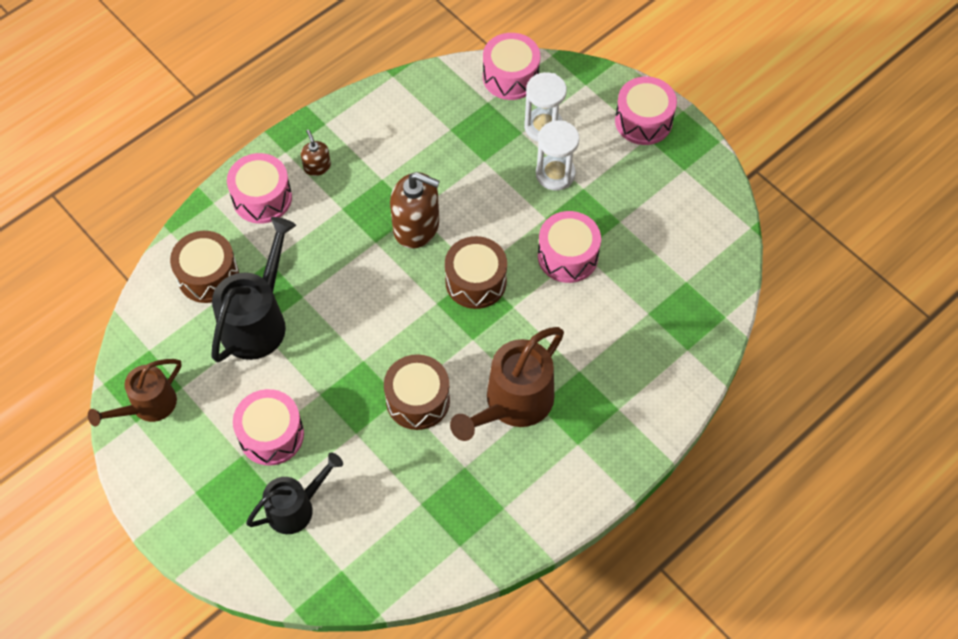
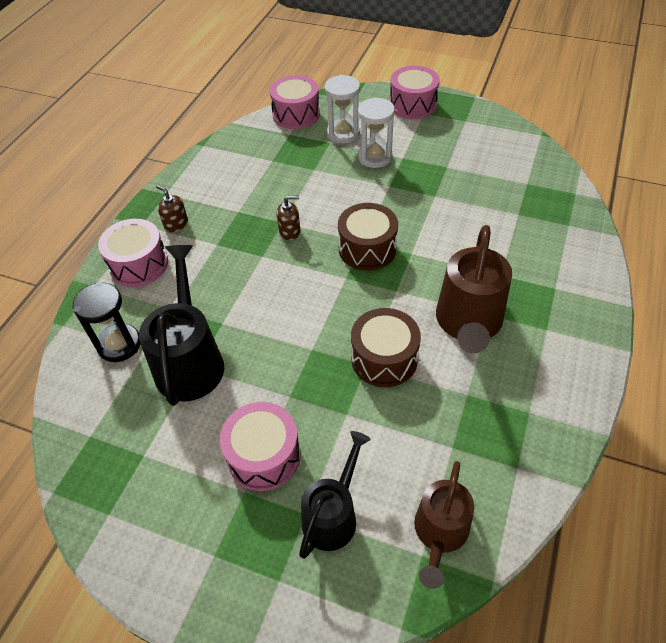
camera: 25 degrees left, 10 degrees down
(147, 406) = (114, 492): brown watering can -> brown watering can (439, 534)
(208, 276) = (119, 344): brown drum -> black hourglass
(416, 226) = (290, 231): brown soap dispenser -> brown soap dispenser, size x0.51
(567, 256) = (426, 203): pink drum -> none

